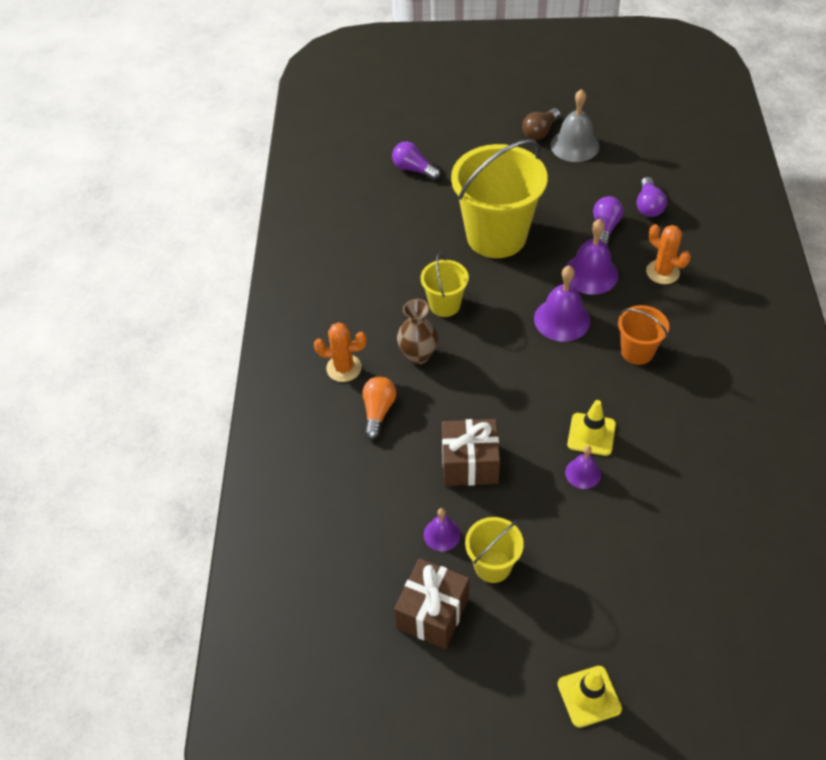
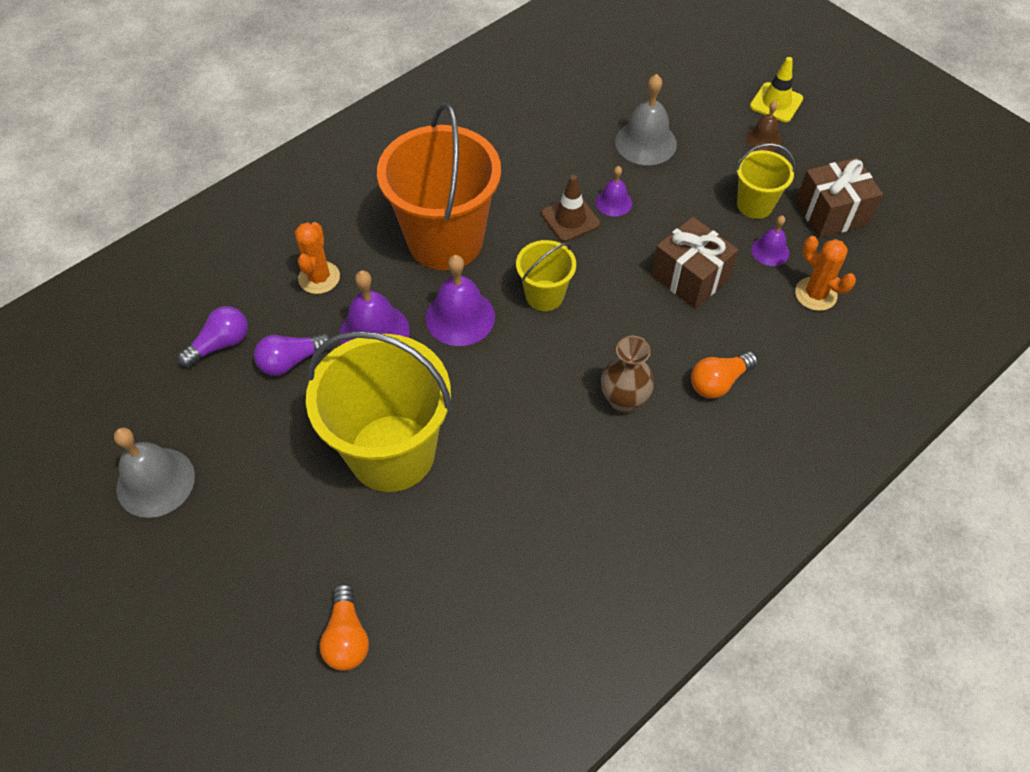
camera: 135 degrees left, 5 degrees up
(344, 368) = (707, 452): orange cactus -> orange cactus (815, 294)
(413, 169) = (347, 637): purple light bulb -> orange light bulb
(444, 305) = (538, 427): yellow bucket -> yellow bucket (544, 295)
(540, 132) = (153, 539): brown light bulb -> none
(555, 642) = (763, 138): none -> brown bell
(591, 434) = (570, 219): yellow traffic cone -> brown traffic cone
(628, 546) = (646, 142): none -> grey bell
(637, 351) = (445, 240): orange bucket -> orange bucket, size x2.04

